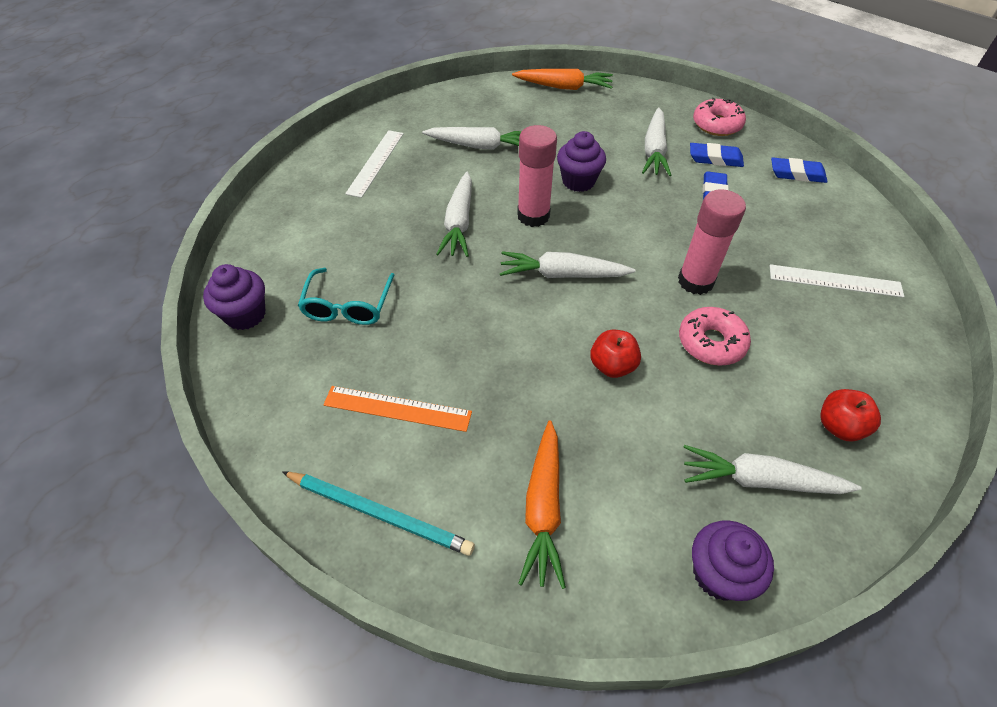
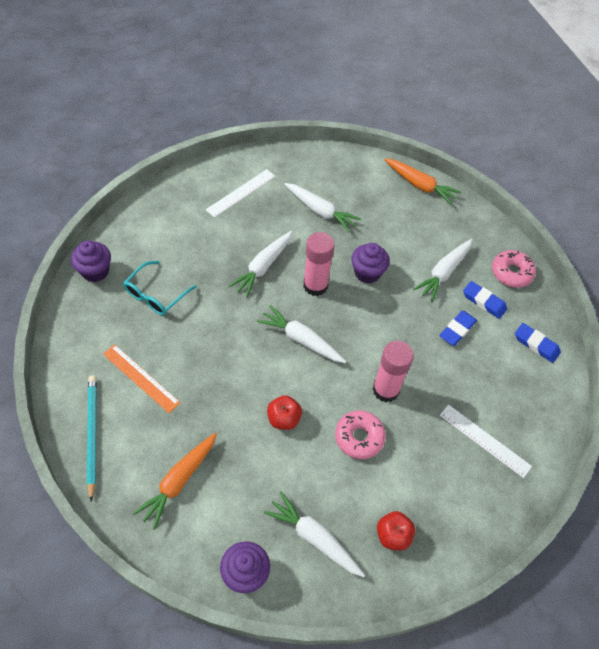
camera: 25 degrees right, 5 degrees up
(379, 513) = (92, 434): turquoise pencil -> turquoise pencil turned 150 degrees counterclockwise

